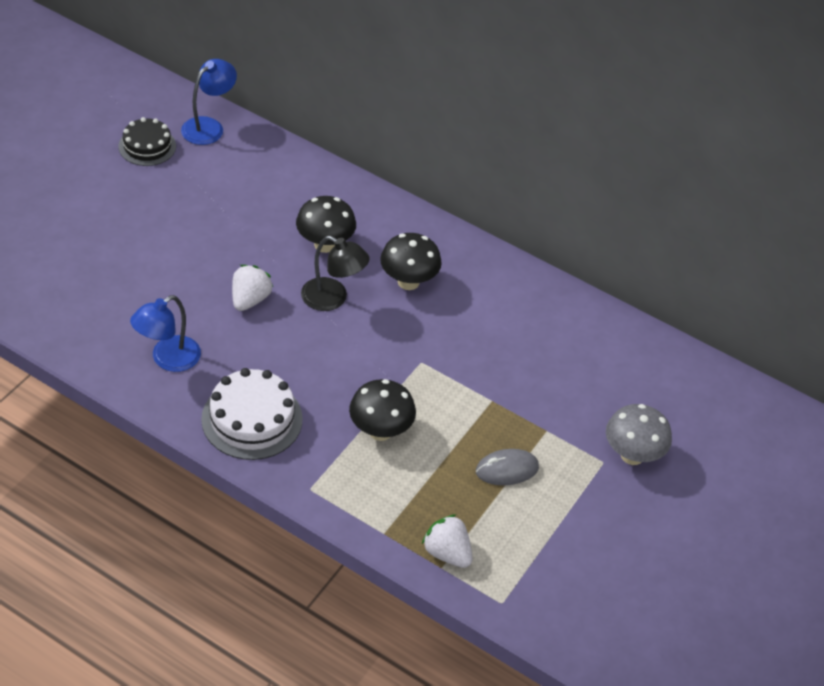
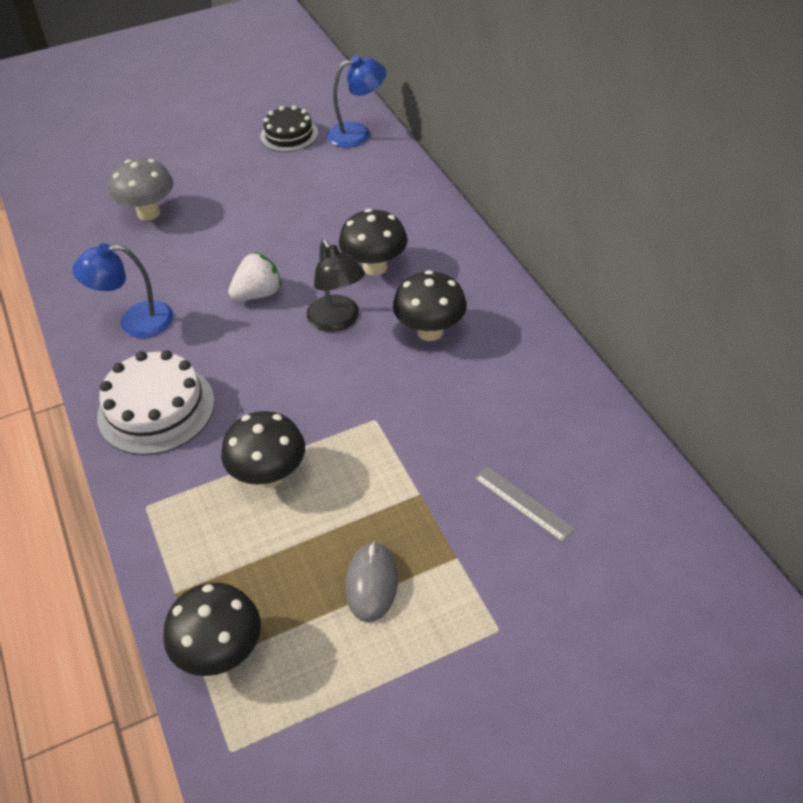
camera: 40 degrees right, 0 degrees up
(447, 553) = (221, 652): white strawberry -> black mushroom
(507, 469) = (371, 583): grey mouse -> grey mouse turned 75 degrees clockwise
(562, 378) = (523, 503): none -> grey ruler
(632, 455) = (543, 638): grey mushroom -> grey mushroom (149, 213)

